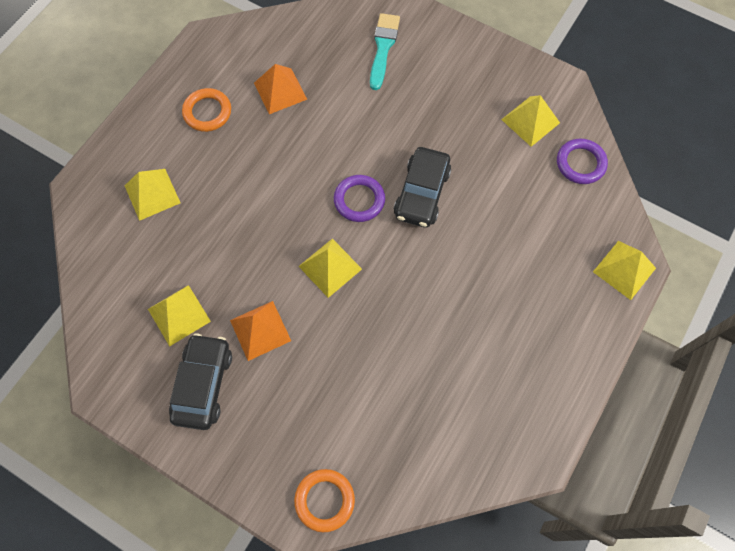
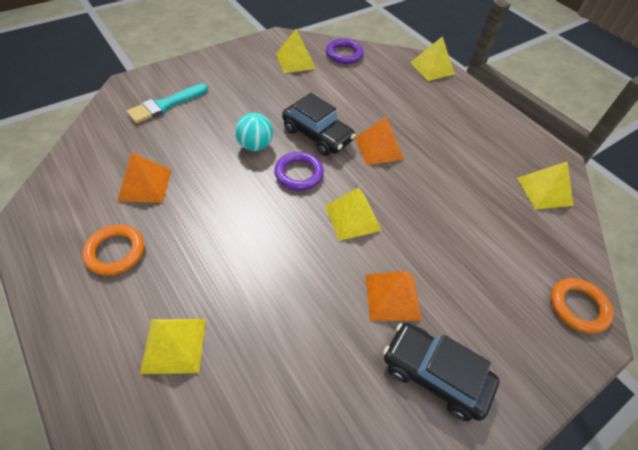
camera: 70 degrees left, 15 degrees down
(179, 315) = (342, 370): yellow pyramid -> yellow pyramid (544, 191)
(374, 147) = (255, 145): none -> turquoise ball
(383, 48) = (165, 105): turquoise brush -> turquoise brush turned 75 degrees counterclockwise
(437, 257) = (378, 148): none -> orange pyramid

